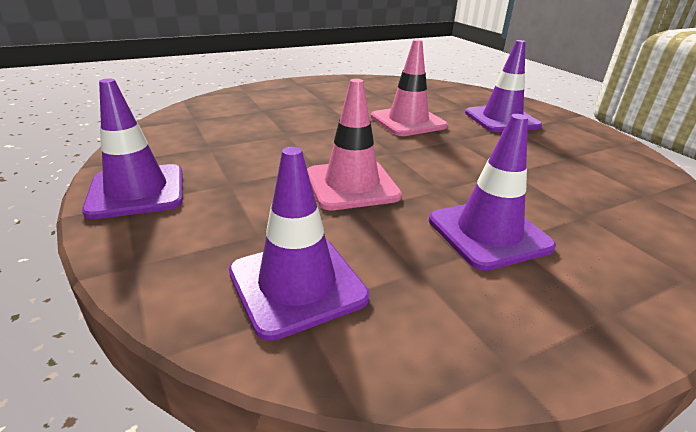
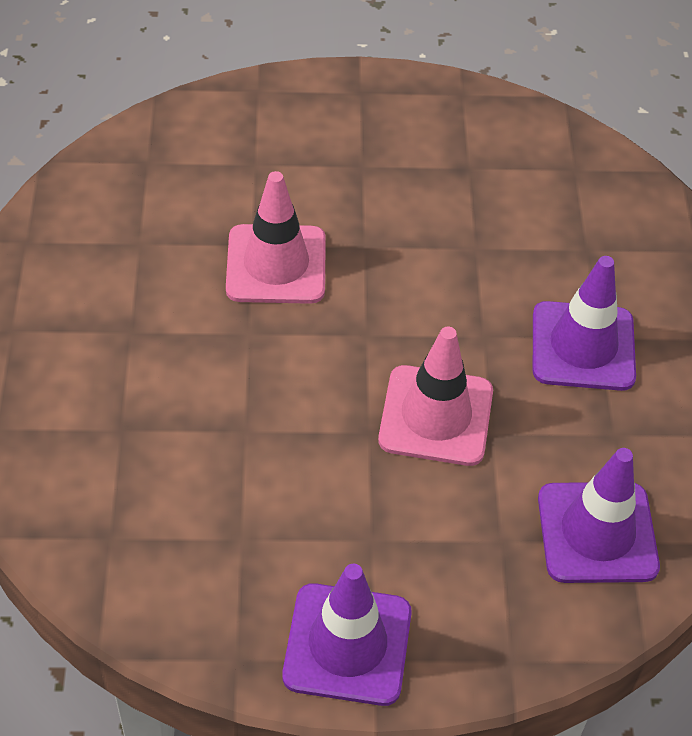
camera: 65 degrees left, 20 degrees up
(501, 119) = (327, 155): purple traffic cone -> none

